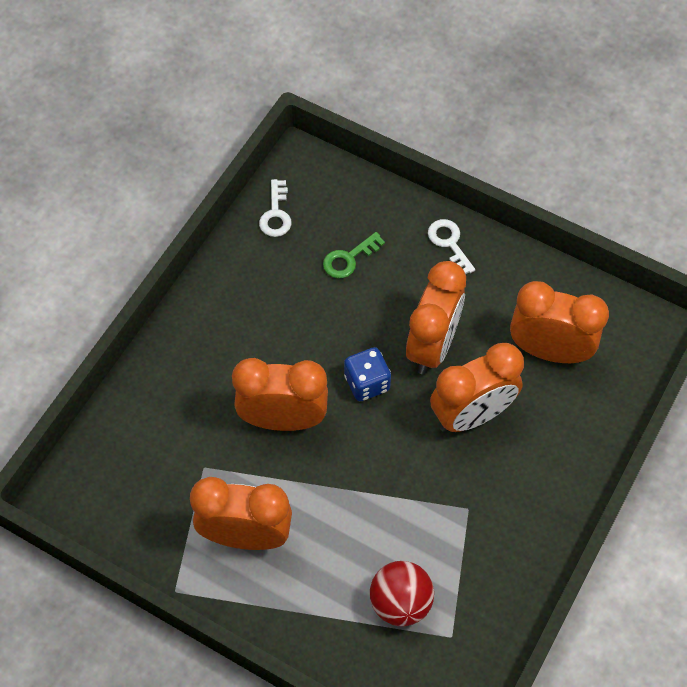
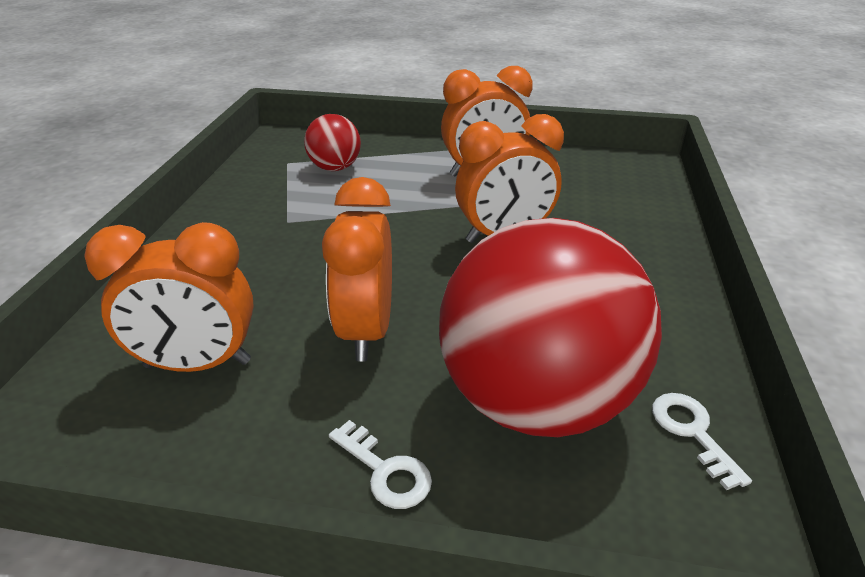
camera: 160 degrees right, 25 degrees down
(348, 259) = (535, 400): green key -> red ball
(367, 383) = (432, 280): blue dice -> none
(471, 415) = (297, 281): orange clock -> none

